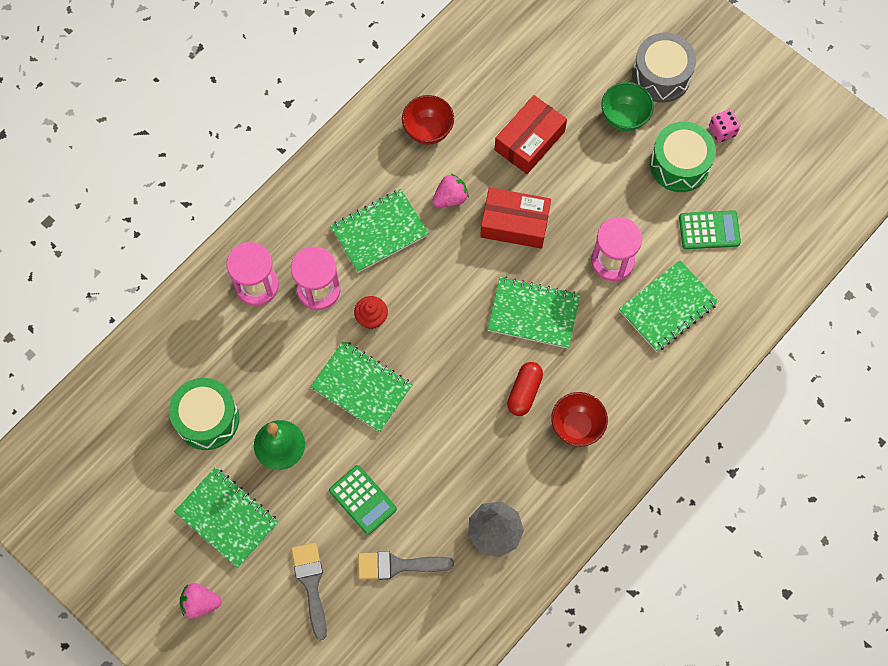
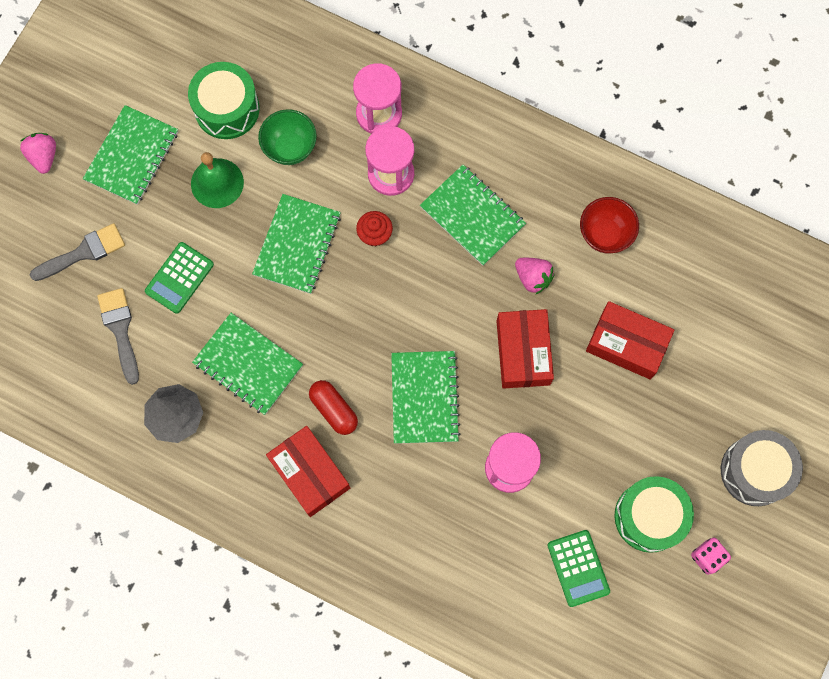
camera: 75 degrees right, 5 degrees up
(524, 392) = (334, 410): red capsule -> red capsule turned 45 degrees clockwise
(577, 426) = (309, 473): red bowl -> red box
(624, 118) = (688, 441): green bowl -> green bowl (290, 148)
(667, 307) = (472, 541): green notebook -> green notebook (248, 364)

